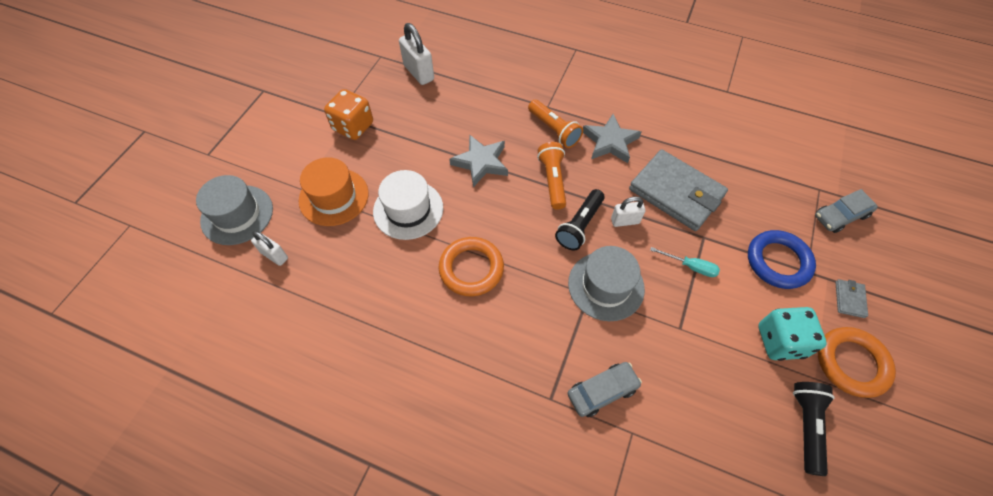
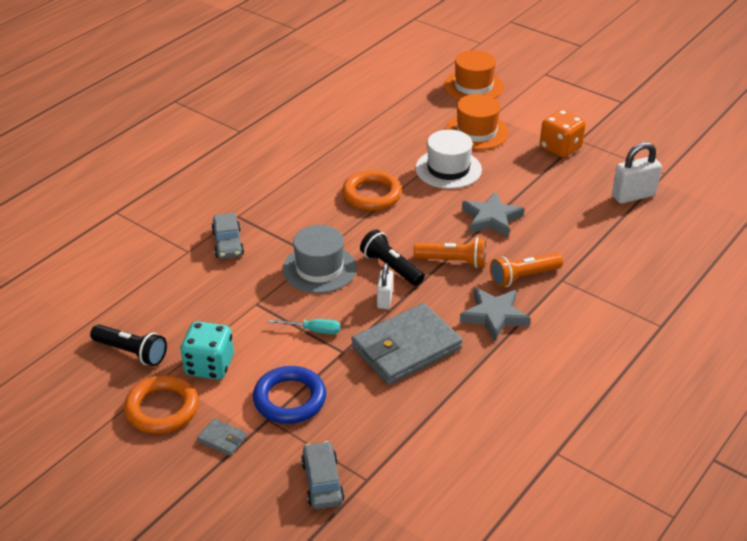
camera: 105 degrees right, 20 degrees down
(237, 215) = (473, 86): grey hat -> orange hat
(274, 255) = (426, 101): white padlock -> none
(690, 266) = (313, 330): turquoise screwdriver -> turquoise screwdriver turned 120 degrees counterclockwise

